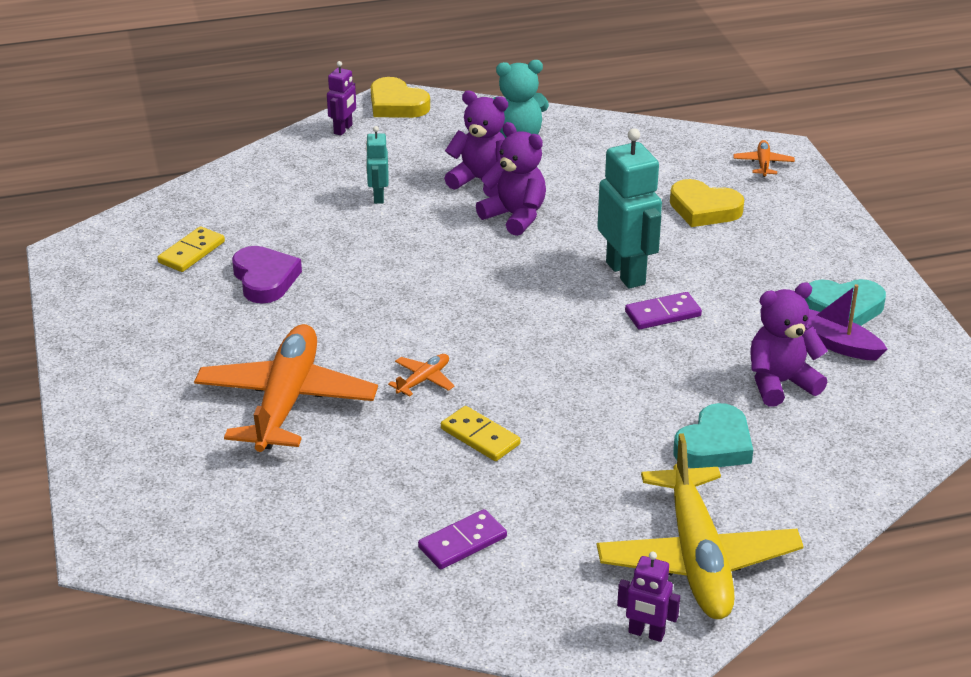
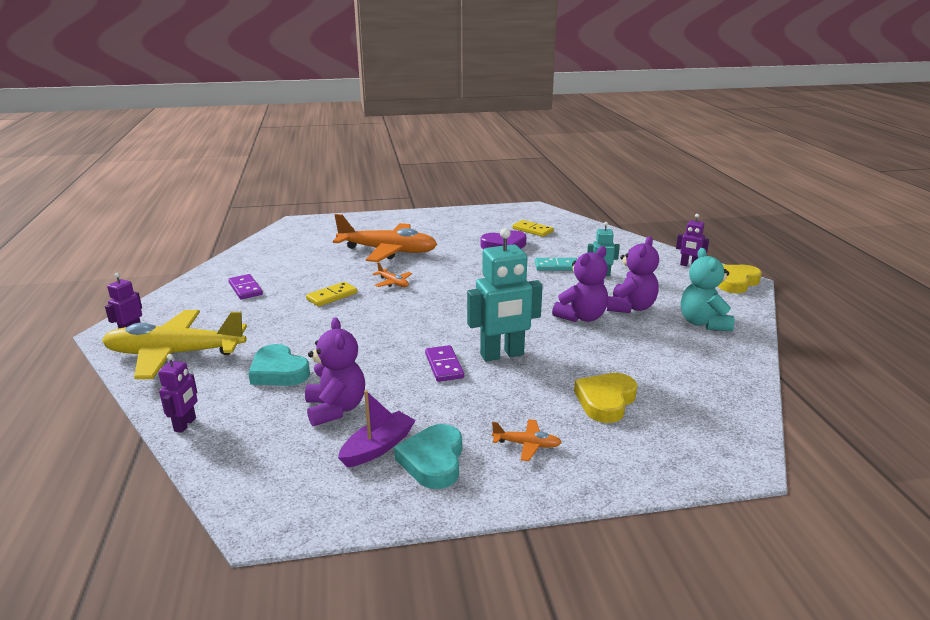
camera: 95 degrees right, 10 degrees down
(350, 231) = (556, 266): none -> turquoise domino
(763, 164) = (704, 447): orange plane -> orange plane (527, 445)
(853, 494) = (185, 424): none -> purple robot

